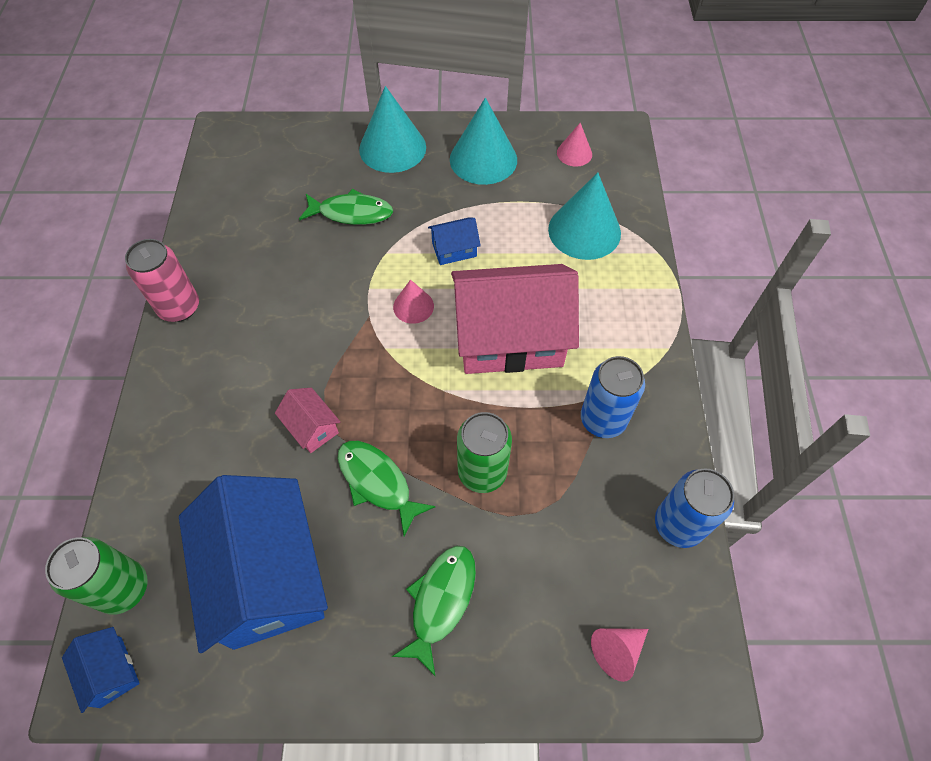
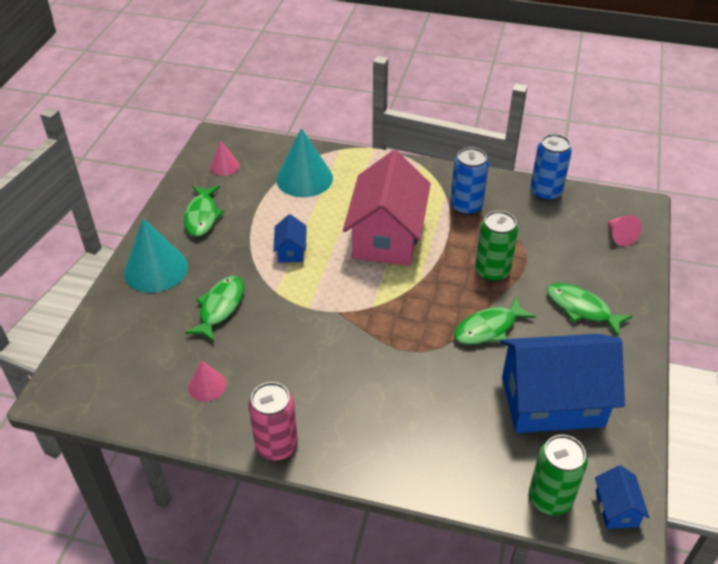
camera: 75 degrees left, 15 degrees down
(111, 672) = (616, 508): blue house -> blue house turned 75 degrees counterclockwise
(312, 427) = (432, 361): pink house -> none
(413, 306) = (338, 284): pink cone -> pink cone (207, 386)
(483, 159) = (202, 216): turquoise cone -> green fish

